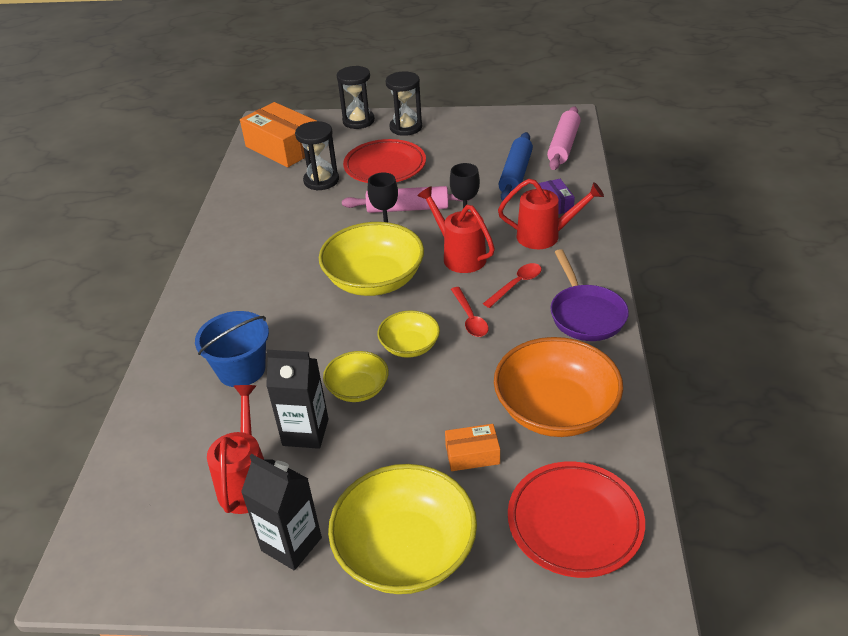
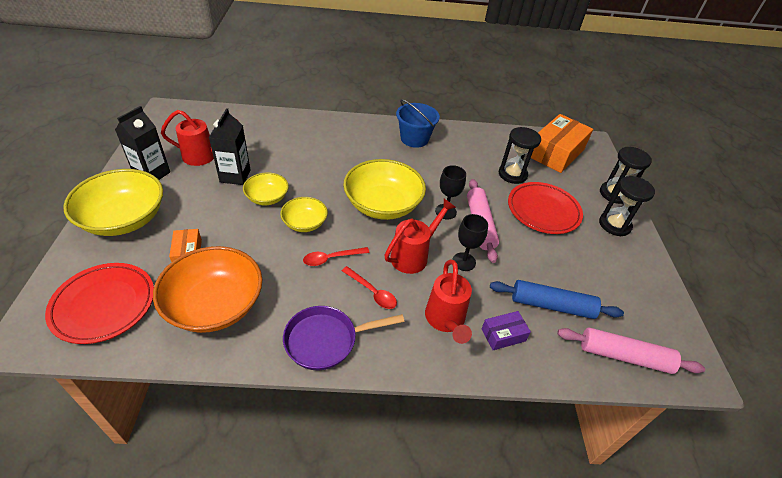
camera: 80 degrees right, 5 degrees up
(241, 370) = (297, 148): blue bucket -> blue bucket (414, 139)

